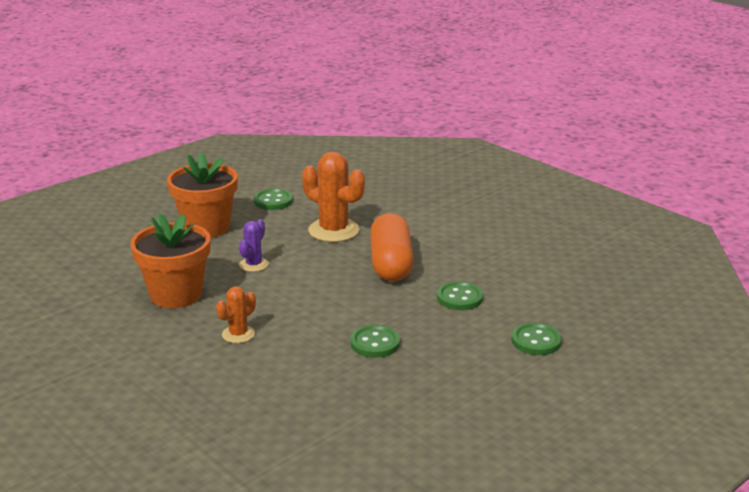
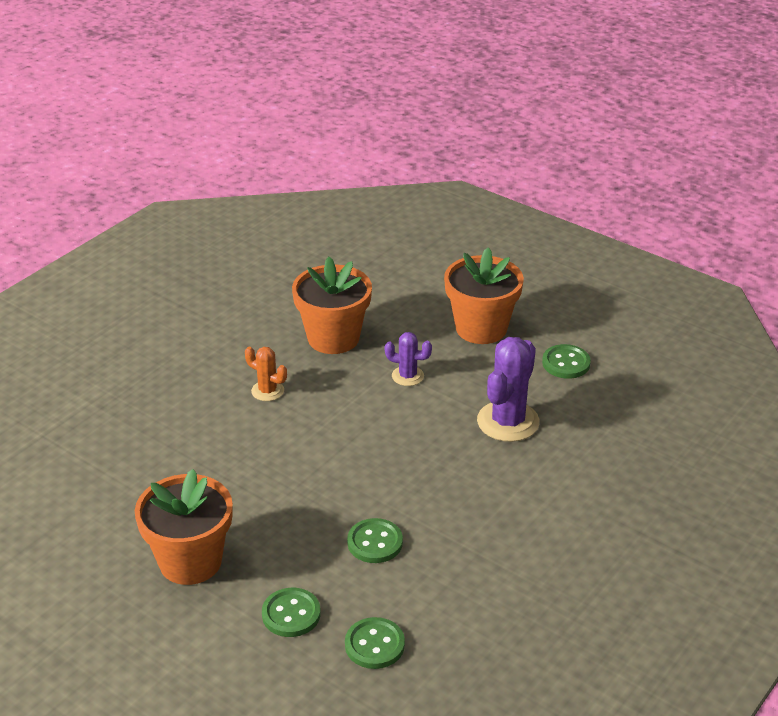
camera: 80 degrees right, 10 degrees up
(334, 230) = (508, 422): orange cactus -> purple cactus
(375, 343) = (266, 485): green button -> green button (374, 645)
(391, 264) = (440, 478): orange capsule -> none
(466, 388) = (190, 561): none -> orange flower pot

